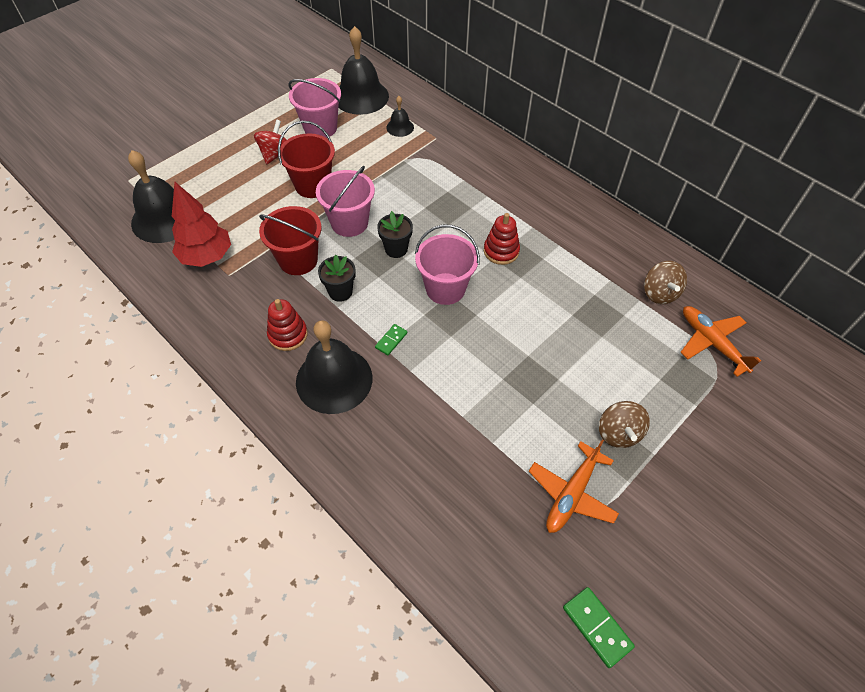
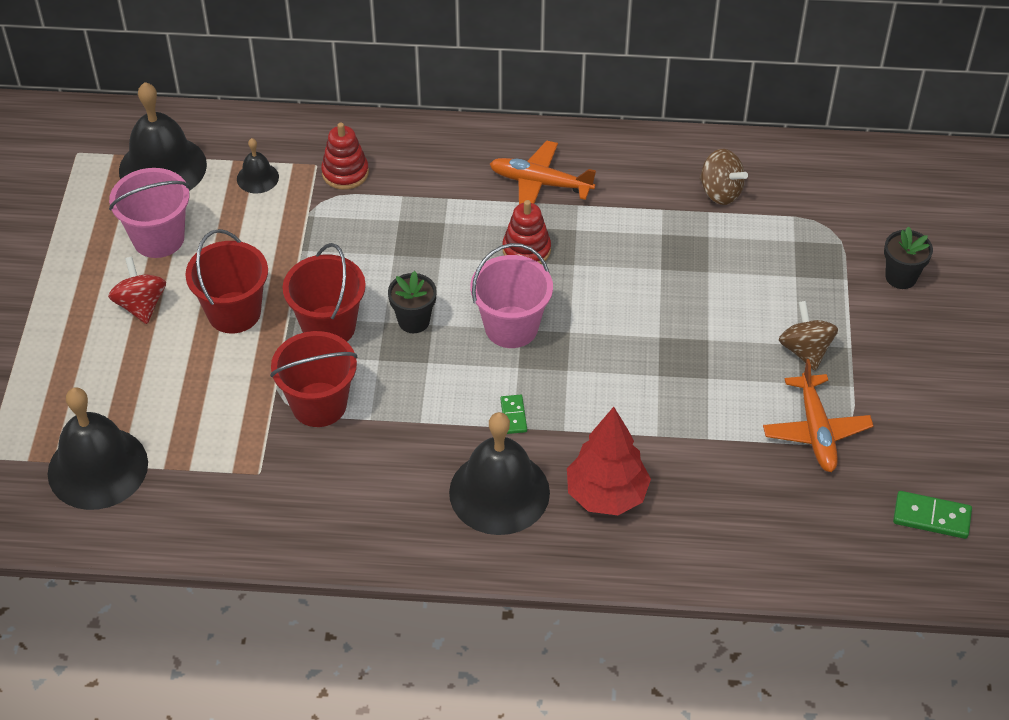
camera: 40 degrees left, 5 degrees down
(207, 256) = (207, 472): red tree -> red tree (606, 495)
(288, 335) = (401, 485): red stacking toy -> red stacking toy (345, 173)
(340, 292) = (405, 405): black flower pot -> black flower pot (901, 277)
(349, 223) = (329, 326): pink bucket -> red bucket
(618, 433) = (805, 350): brown spinning top -> brown spinning top turned 150 degrees counterclockwise
(712, 343) = (809, 210): orange plane -> orange plane (541, 183)

